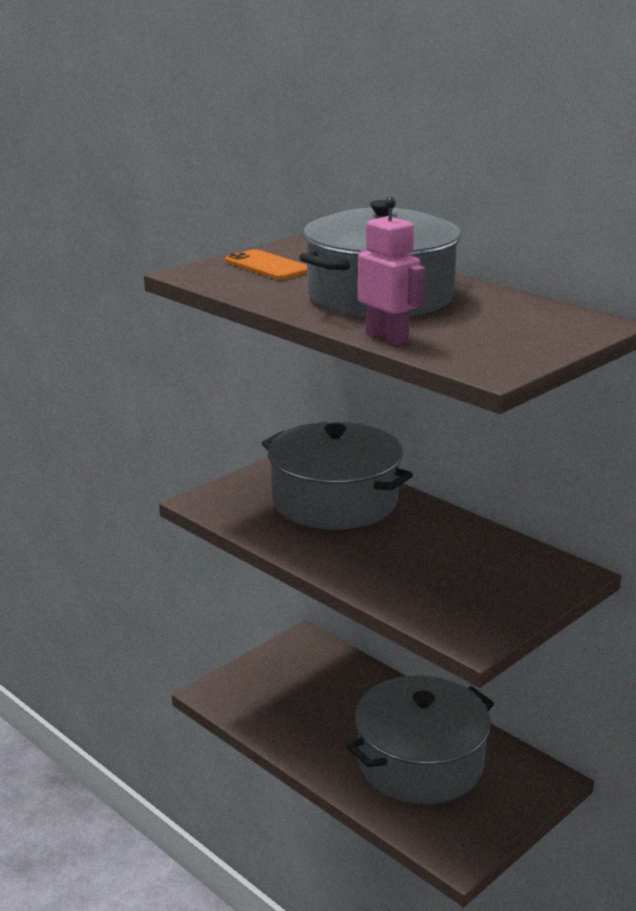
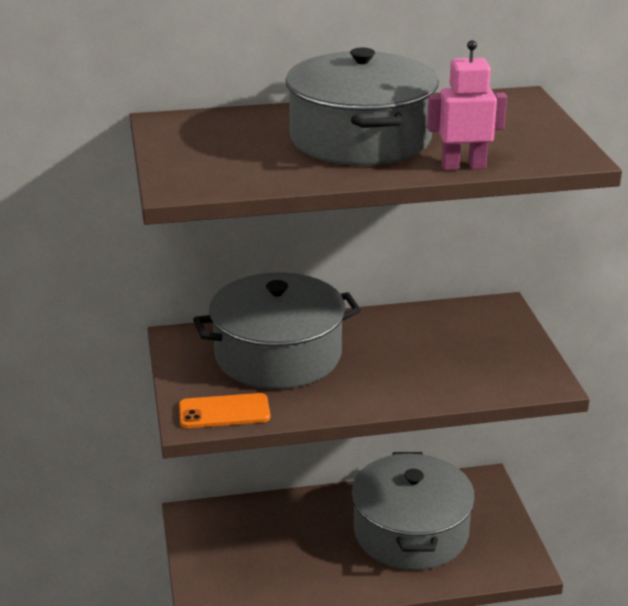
camera: 55 degrees left, 5 degrees up
(267, 266) = (210, 153): orange phone -> orange phone (224, 412)

